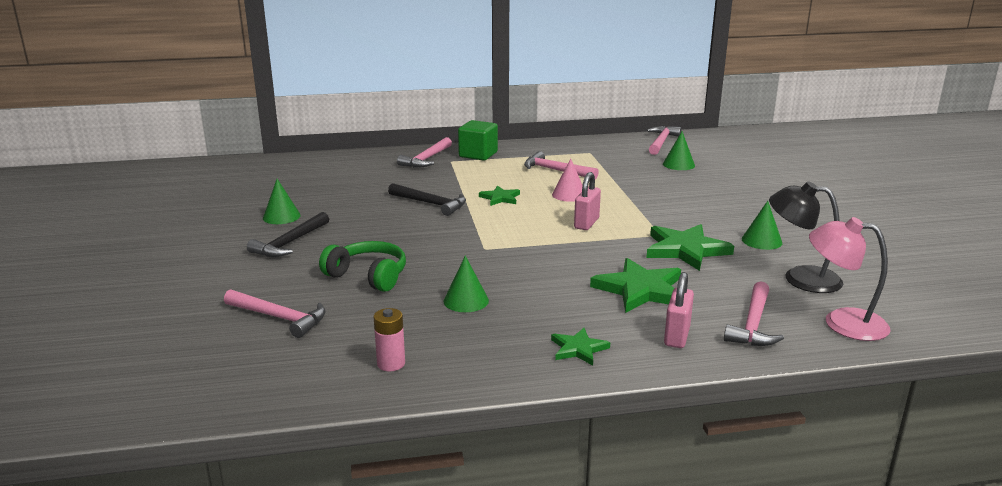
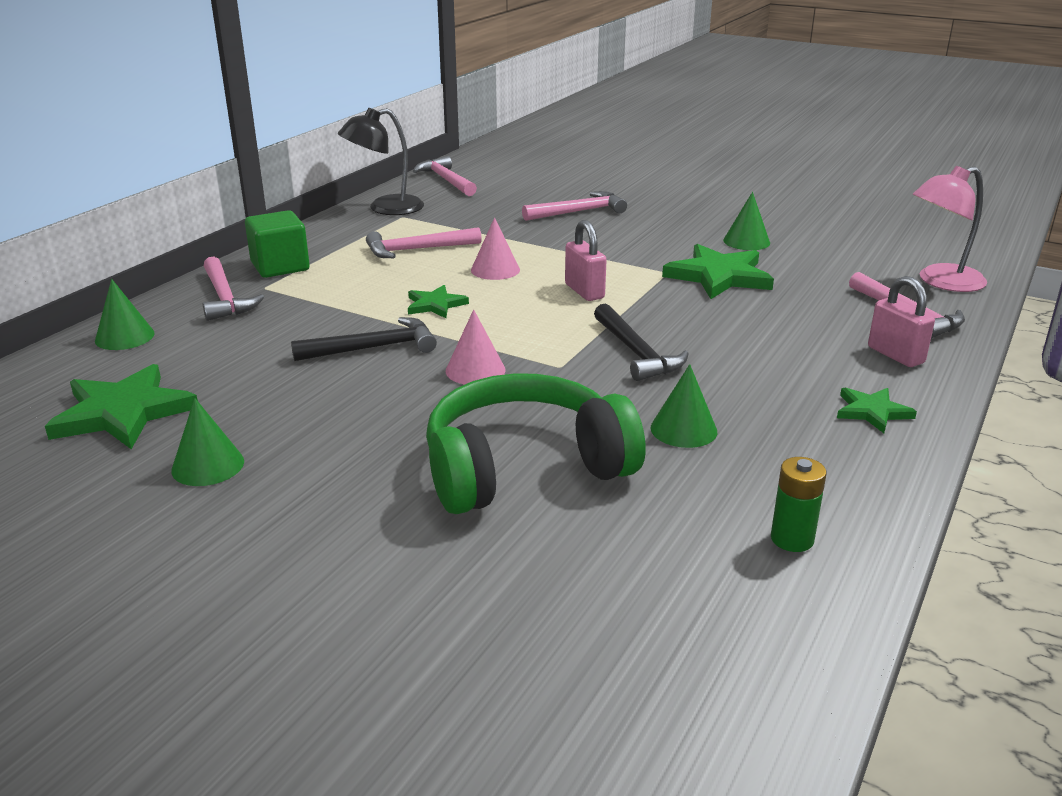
camera: 50 degrees left, 5 degrees up
(279, 318) = (559, 583): pink hammer -> pink hammer (579, 212)
(290, 243) = (317, 490): black hammer -> black hammer (636, 353)
(368, 276) = (524, 468): green headphones -> green headphones, size x1.55
(391, 364) = (792, 539): pink battery -> green battery
(446, 232) = (475, 370): none -> pink cone
(640, 290) = (778, 330): green star -> green star (123, 412)
(678, 164) = (517, 197): green cone -> green cone (124, 337)
(800, 278) = (841, 260): black lamp -> black lamp (385, 208)

